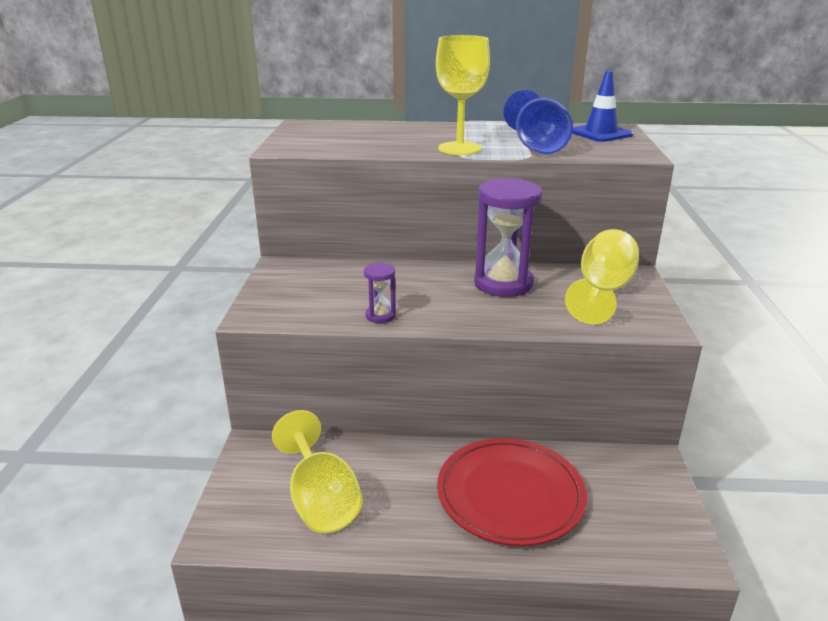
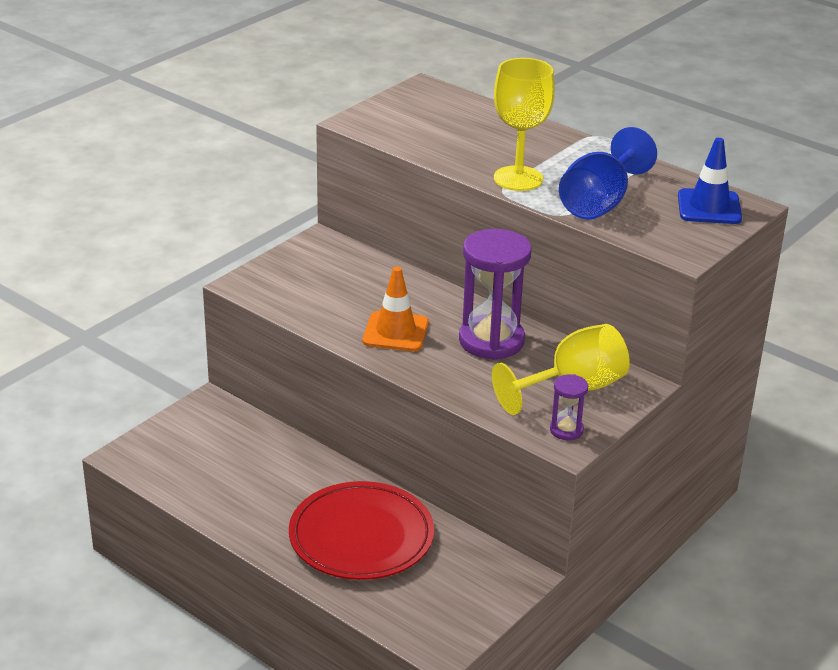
camera: 35 degrees right, 5 degrees up
(320, 500) = (217, 468): yellow goblet -> none
(380, 316) = (341, 326): purple hourglass -> purple hourglass (566, 430)
(428, 303) = (395, 332): none -> orange traffic cone

